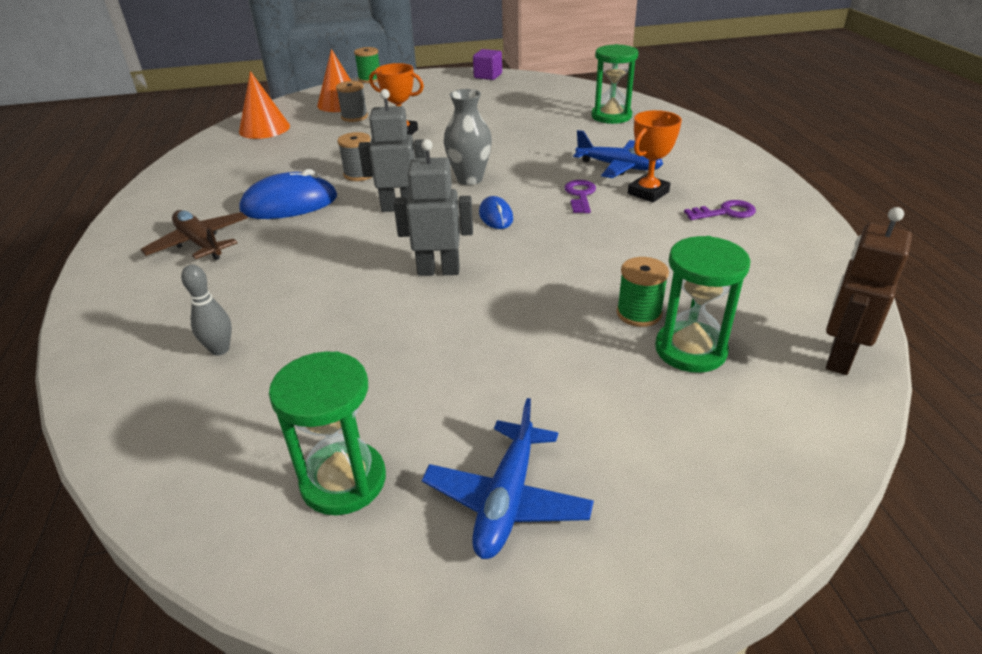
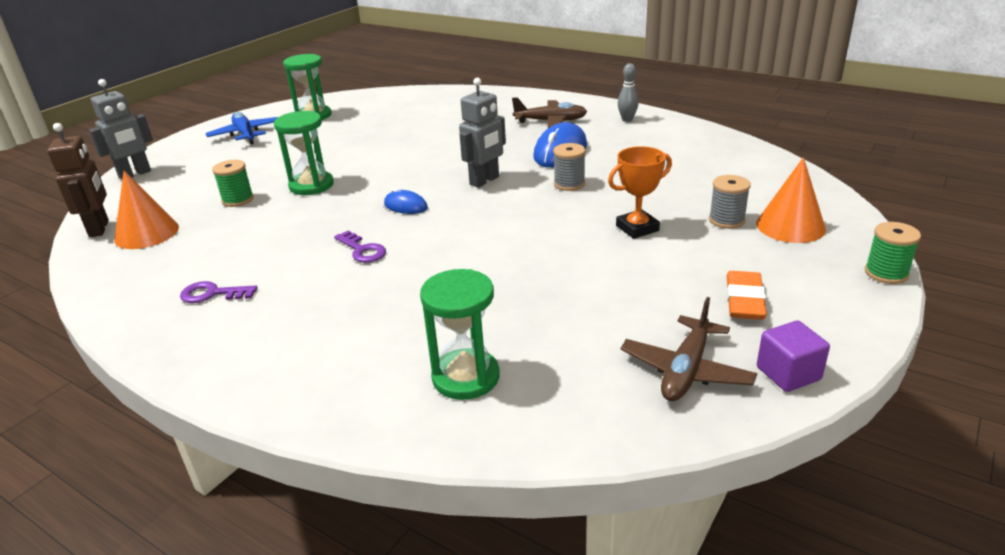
camera: 135 degrees right, 5 degrees down
(220, 349) = (433, 111): grey bowling pin -> grey bowling pin (627, 120)
(264, 128) = (753, 174): orange cone -> orange cone (147, 233)
(438, 271) = (388, 168): grey robot -> grey robot (135, 174)
(443, 93) = (744, 300): none -> orange eraser
(469, 179) = (478, 220): grey vase -> none
(519, 88) = (686, 370): none -> brown plane
(618, 167) = (361, 296): blue plane -> none
(648, 193) = (302, 281): orange trophy -> none
(690, 350) = (194, 198): green hourglass -> green hourglass (311, 185)
(725, 212) = (212, 294): purple key -> purple key turned 60 degrees clockwise

